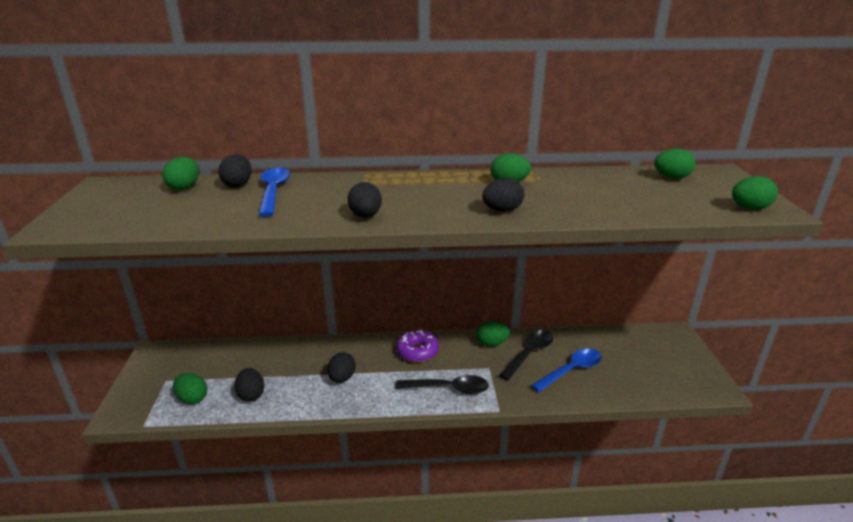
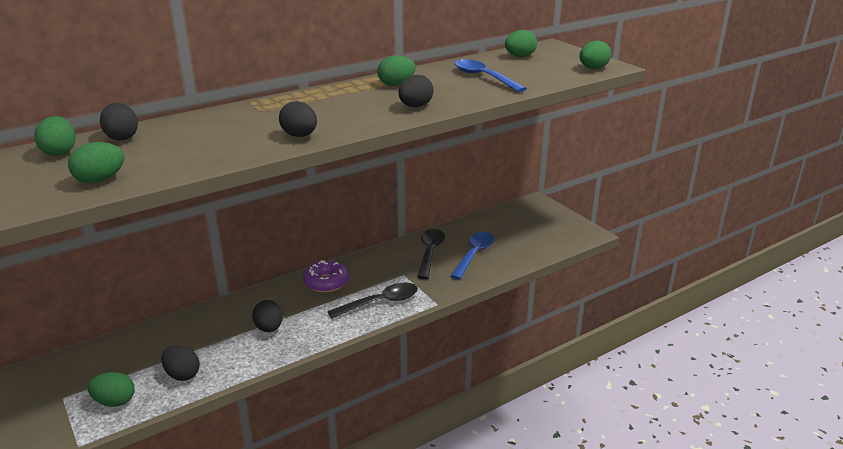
camera: 30 degrees left, 0 degrees up
(273, 191) = (174, 135): blue spoon -> blue spoon (483, 77)
(492, 343) = (391, 254): green egg -> green egg (100, 180)

